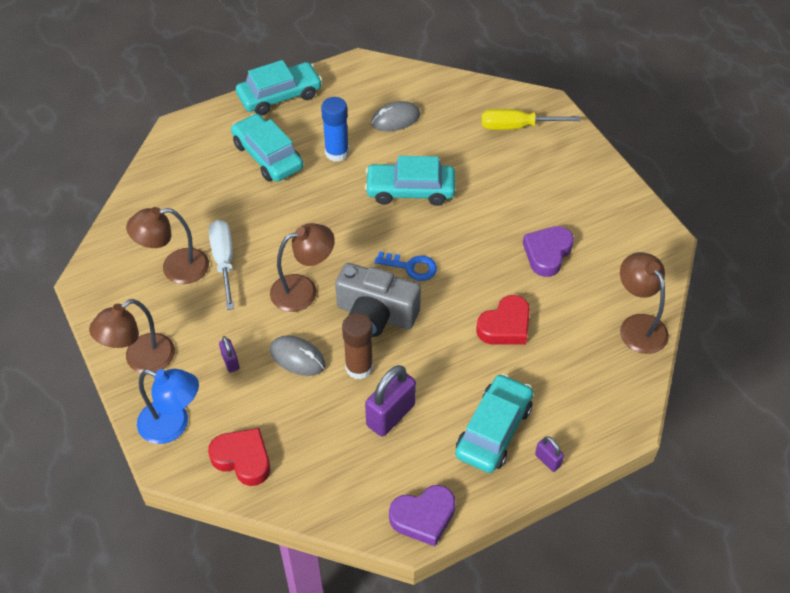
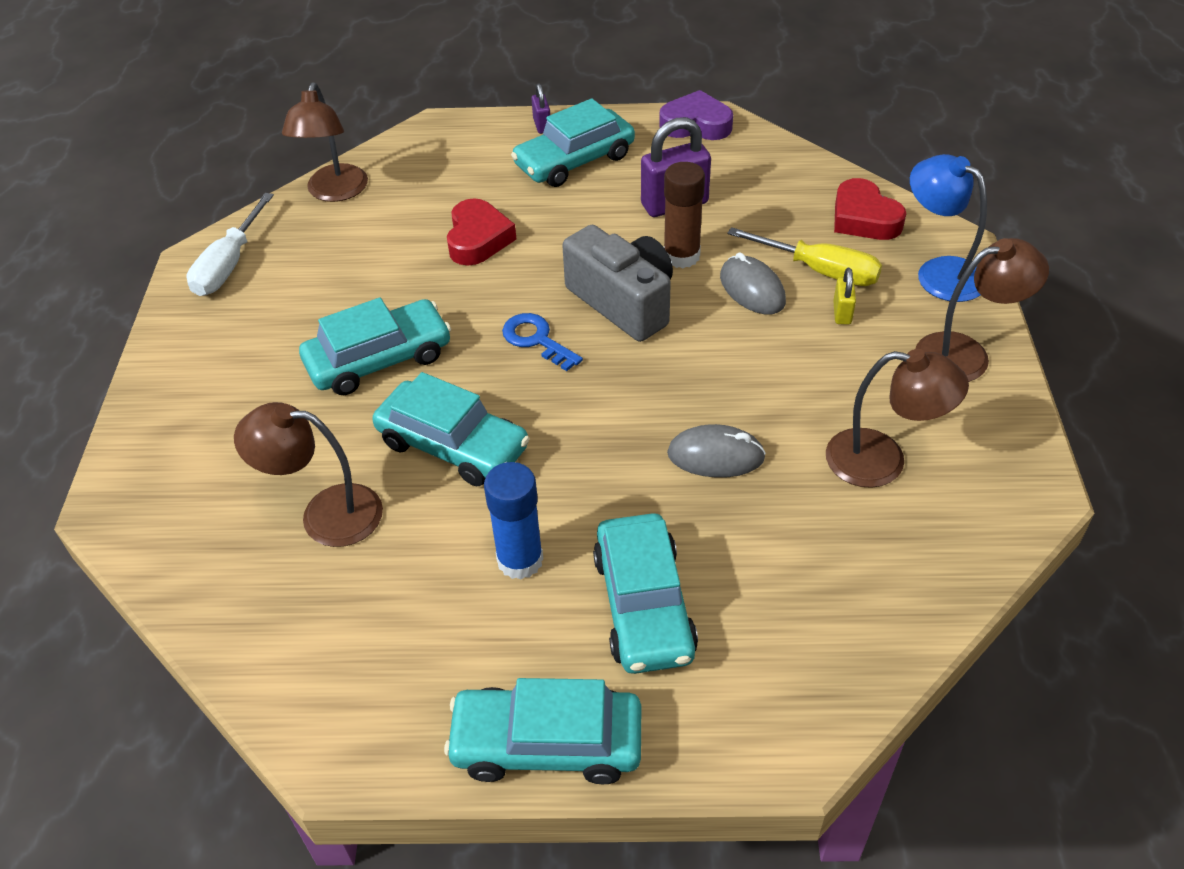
camera: 150 degrees left, 5 degrees down
(224, 261) = (801, 445): white screwdriver -> white screwdriver (228, 265)
(230, 362) = (842, 313): purple padlock -> yellow padlock
(303, 290) = (701, 363): brown lamp -> brown lamp (325, 514)
(395, 119) = (373, 585): grey mouse -> grey mouse (715, 456)
(491, 220) = (379, 359): none -> turquoise car
(505, 326) = (478, 239): red heart -> red heart turned 105 degrees clockwise
(516, 126) = (200, 486): yellow screwdriver -> yellow screwdriver (821, 271)
(547, 253) = (351, 294): purple heart -> none

